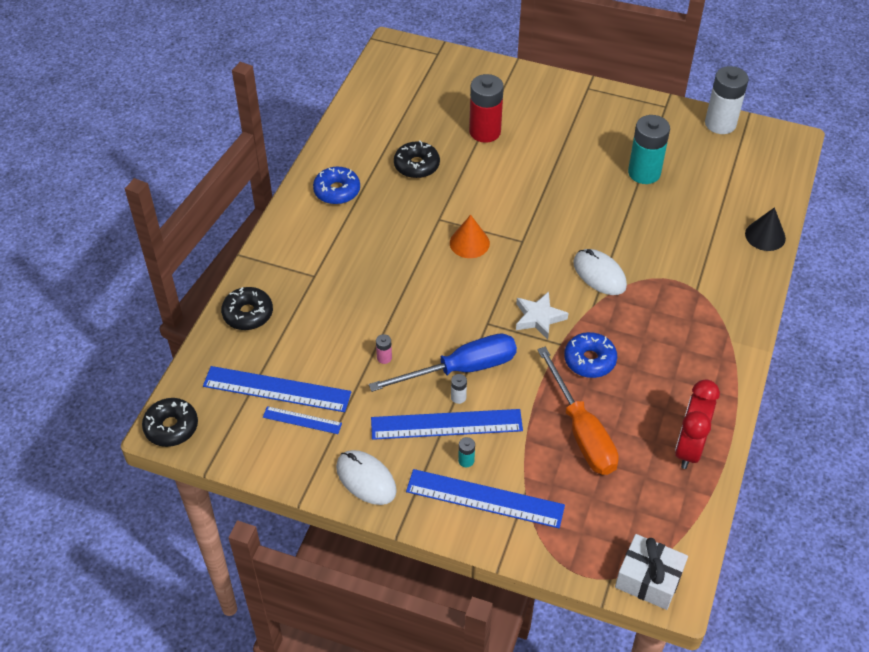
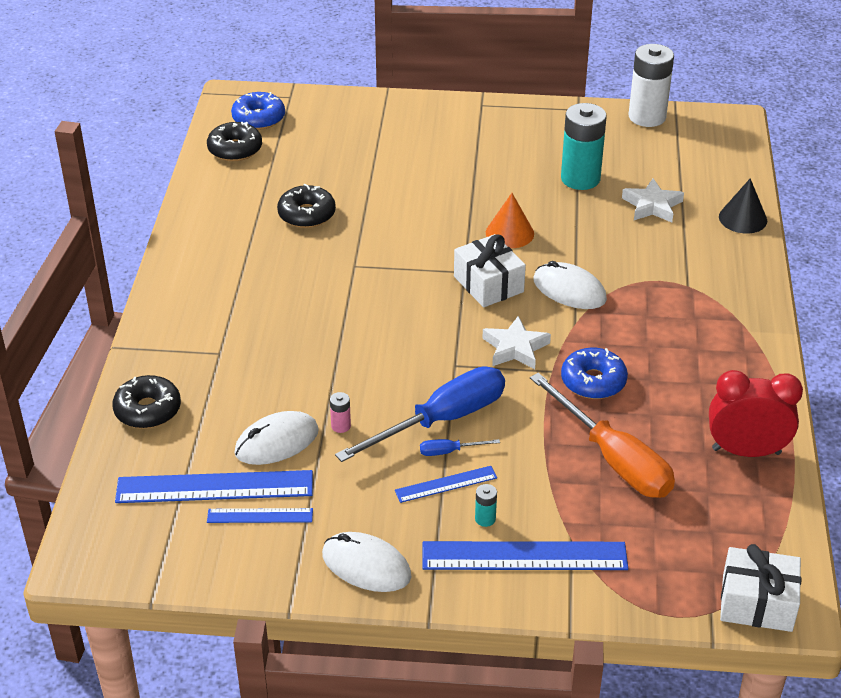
camera: 15 degrees left, 10 degrees down
(171, 427) = (88, 558): black donut -> black donut (235, 149)
(333, 361) = (276, 442): none -> white mouse
(337, 191) = (216, 257): blue donut -> blue donut (258, 118)
(446, 425) = (446, 484): blue ruler -> blue ruler, size x0.53
(458, 397) = (449, 451): white battery -> blue screwdriver
(469, 243) = (401, 284): orange cone -> orange cone (509, 233)
(485, 132) = (377, 167): red battery -> none
(537, 256) = (488, 284): none -> white gift
(689, 447) = (746, 451): red clock -> red clock turned 90 degrees clockwise
(694, 209) = (652, 205): none -> white star

